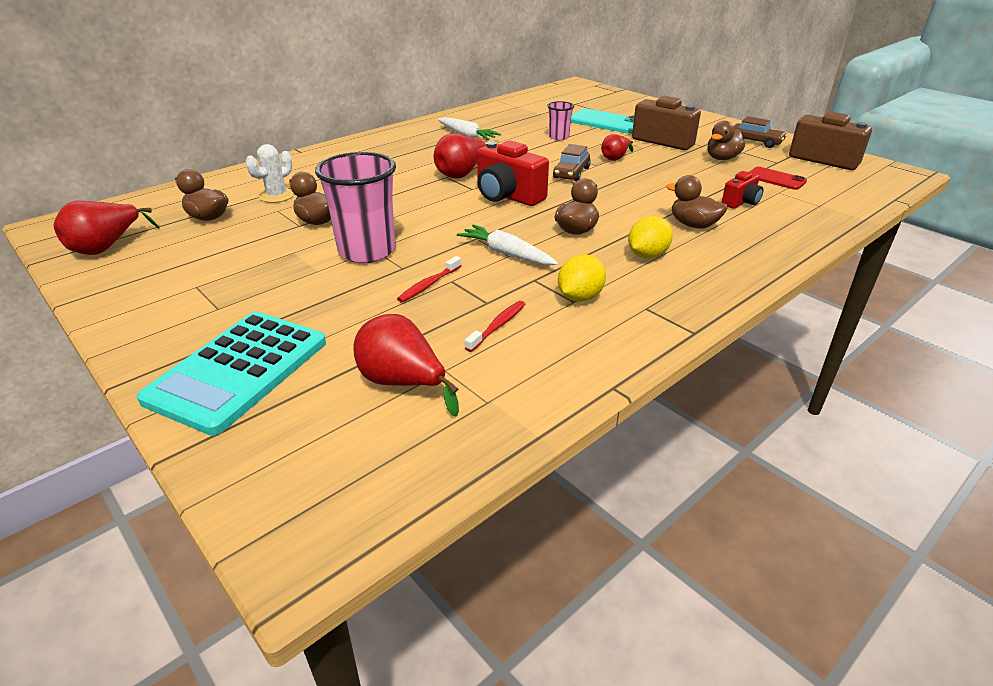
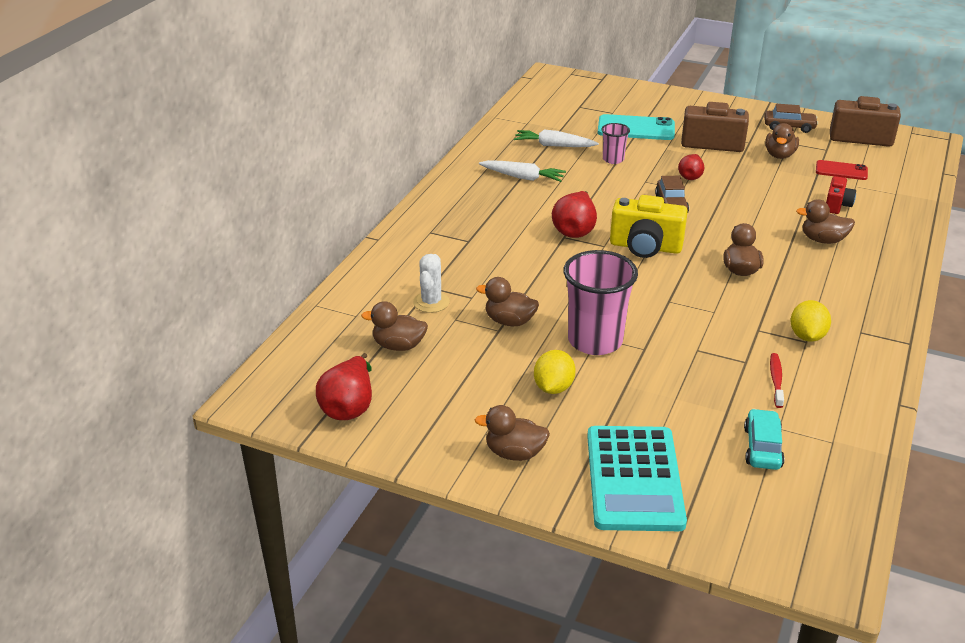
camera: 25 degrees left, 0 degrees up
(171, 316) = (514, 453): none -> brown duck
(402, 383) = (762, 447): red pear -> turquoise car
(428, 285) = (684, 359): red toothbrush -> none
(506, 254) = (711, 310): white carrot -> white carrot (554, 145)
(507, 196) = (645, 247): red camera -> yellow camera
(647, 255) = (817, 281): yellow lemon -> yellow lemon (553, 387)

